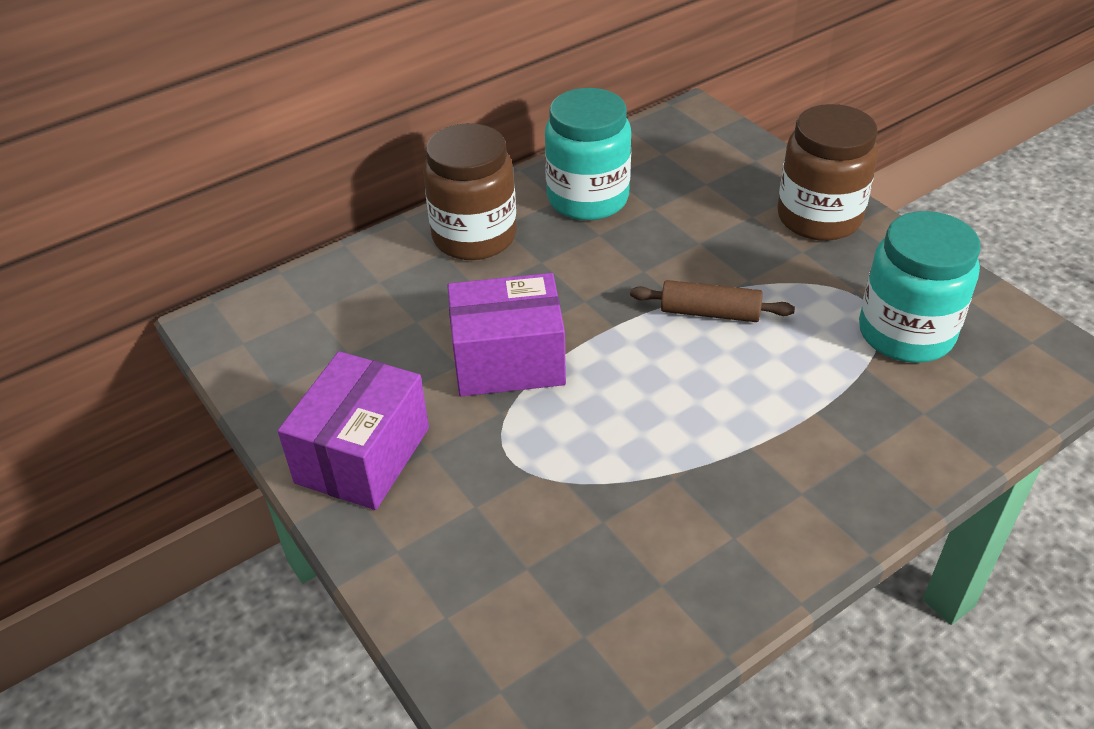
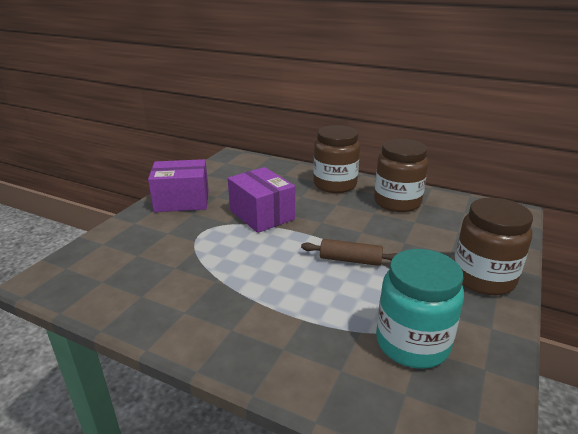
camera: 60 degrees right, 15 degrees down
(588, 199) = (397, 202): turquoise jar -> brown jar
(710, 313) = (350, 260): brown rolling pin -> brown rolling pin turned 60 degrees counterclockwise

